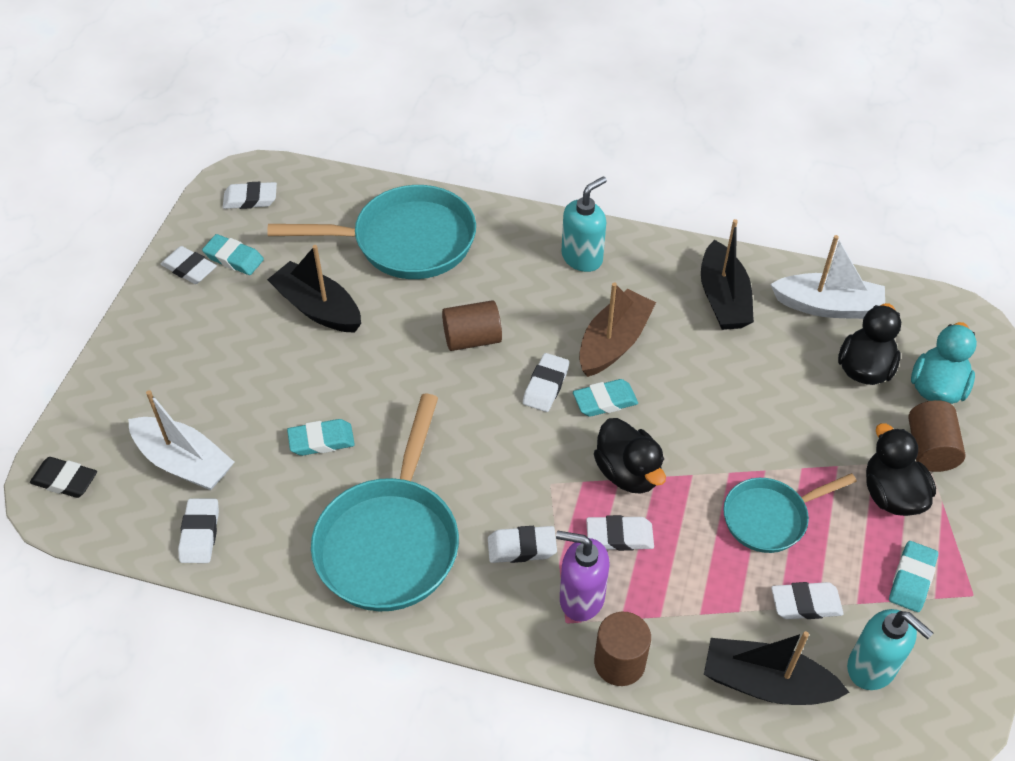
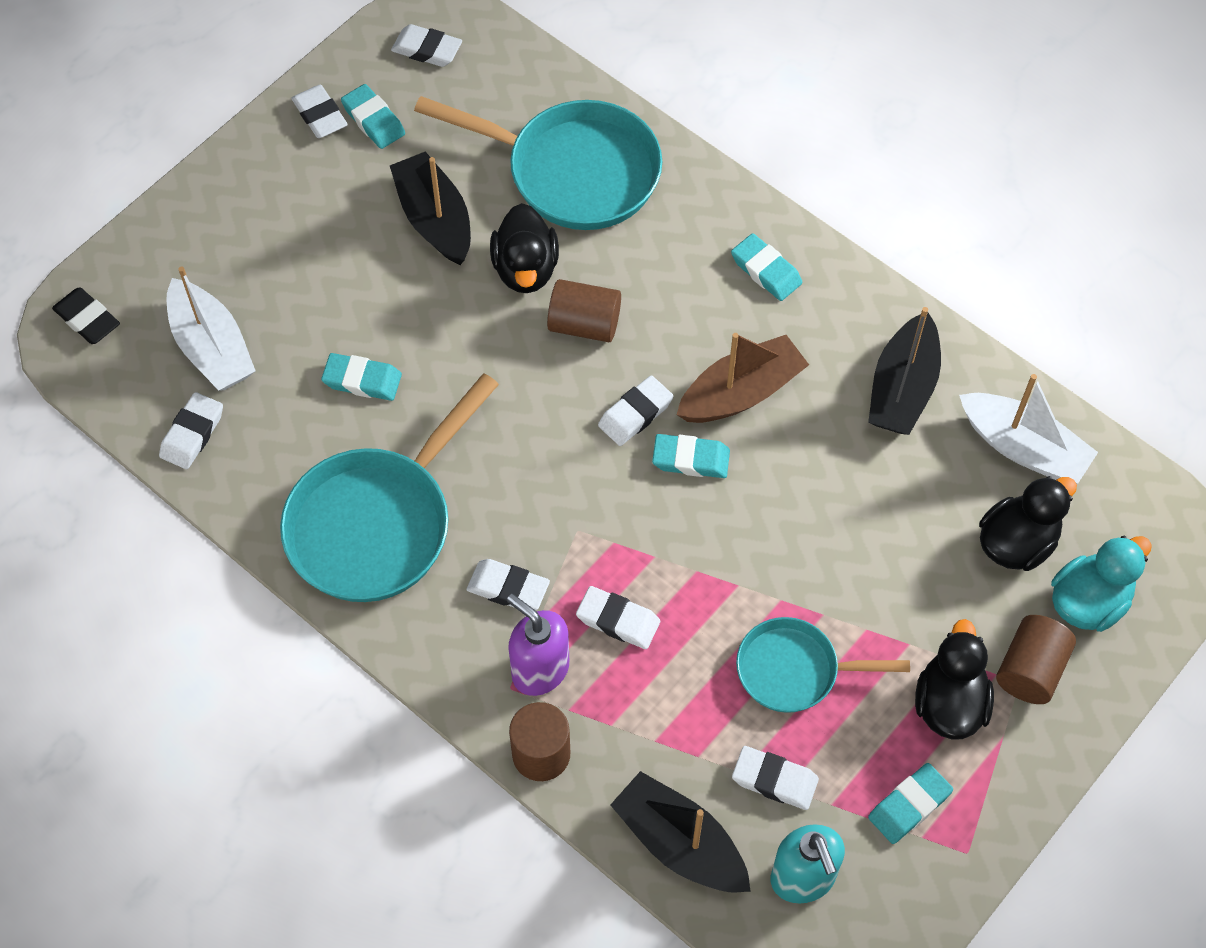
camera: 25 degrees right, 10 degrees up
(582, 258) = (766, 271): turquoise soap dispenser -> turquoise eraser
(628, 473) = (668, 553): black duck -> black duck (525, 269)

